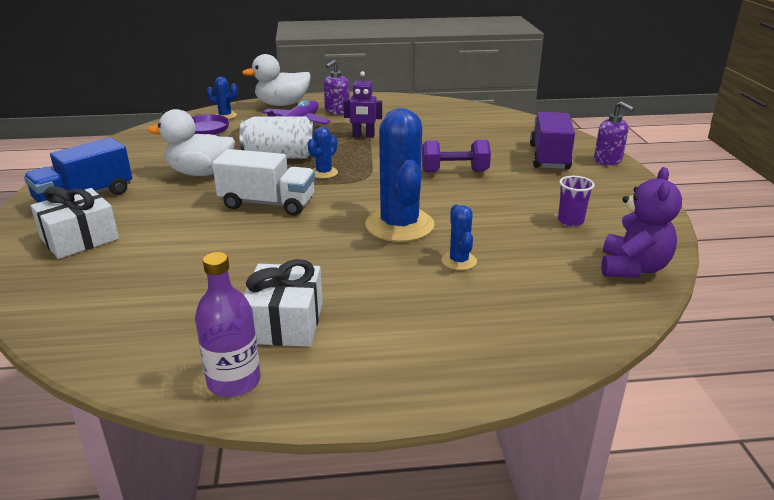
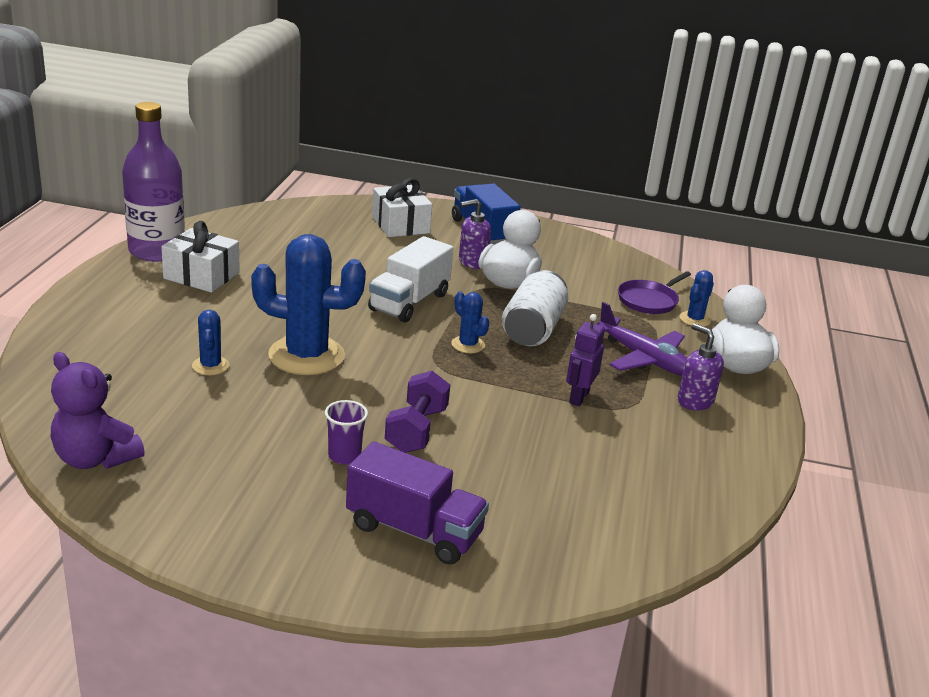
camera: 105 degrees right, 0 degrees up
(234, 381) = (157, 251): purple bottle -> purple bottle, size x1.55
(459, 261) = (210, 366): blue cactus -> blue cactus turned 75 degrees clockwise
(570, 221) = (221, 463): purple cup -> purple cup (344, 456)
(608, 160) = (365, 588): purple soap dispenser -> purple soap dispenser (472, 262)

